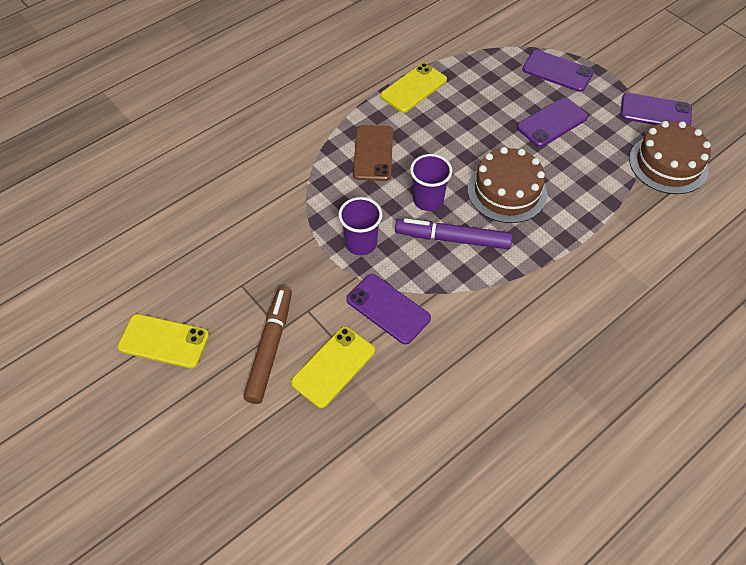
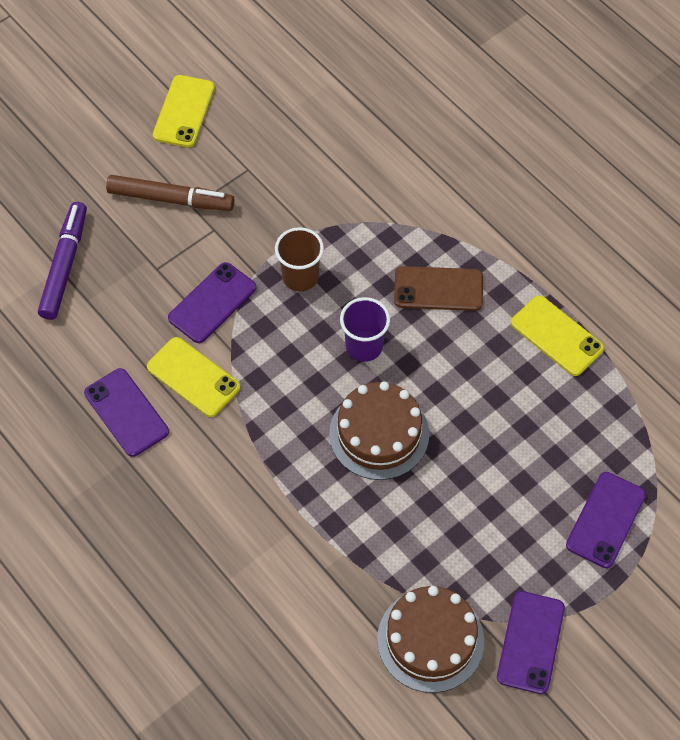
camera: 90 degrees right, 5 degrees up
(333, 367) = (146, 254): yellow phone -> yellow phone (193, 377)
(361, 243) = (300, 277): purple cup -> brown cup
(452, 239) = (305, 370): purple marker -> purple marker (64, 265)
(552, 122) = (502, 500): purple phone -> purple phone (126, 412)

